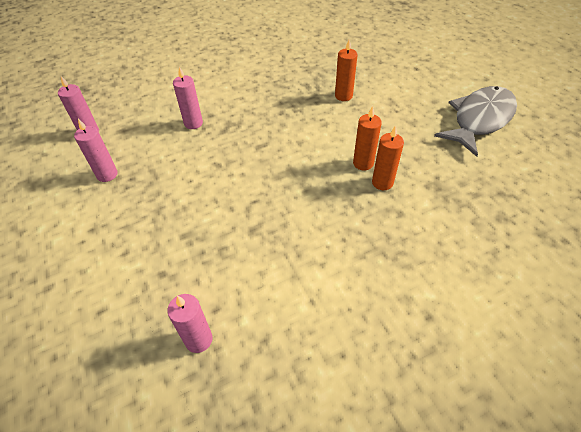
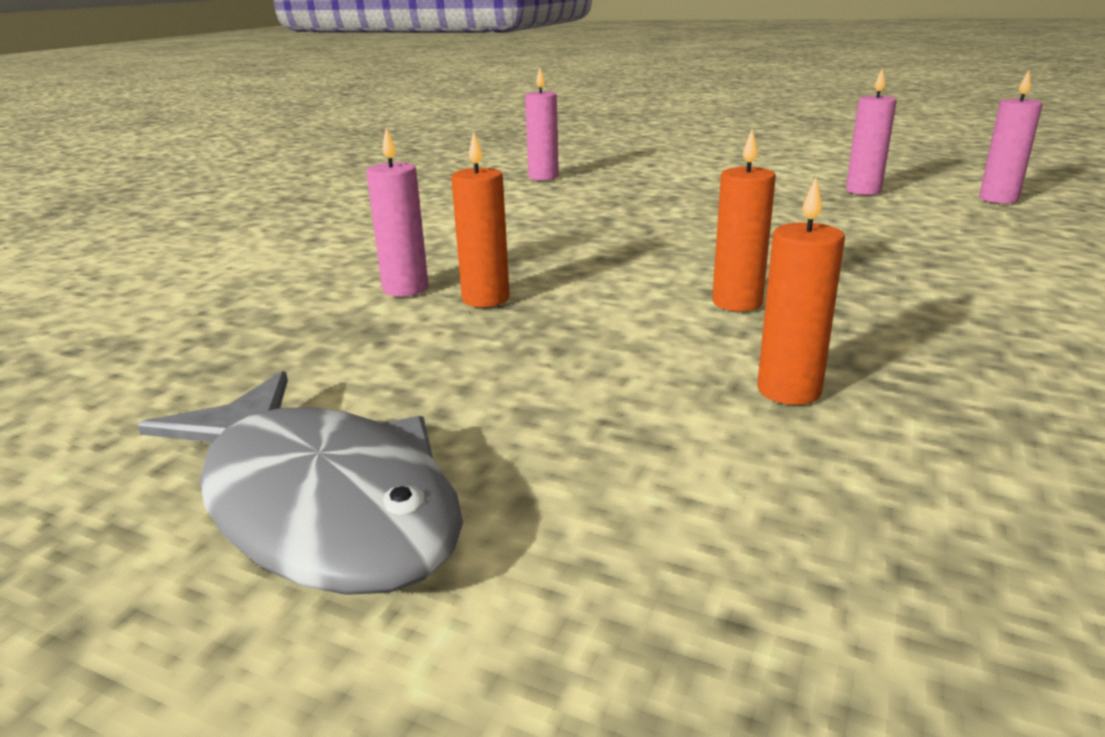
camera: 140 degrees right, 25 degrees down
(193, 123) = (919, 247): pink candle -> pink candle (405, 289)
(363, 163) = (552, 306): orange candle -> orange candle (737, 303)
(479, 120) = (321, 504): grey fish -> grey fish turned 45 degrees counterclockwise

